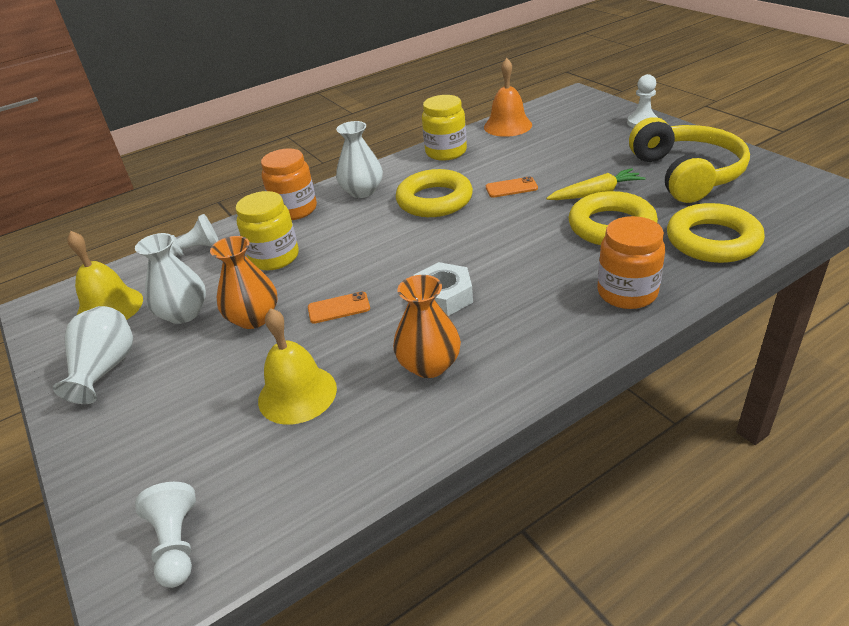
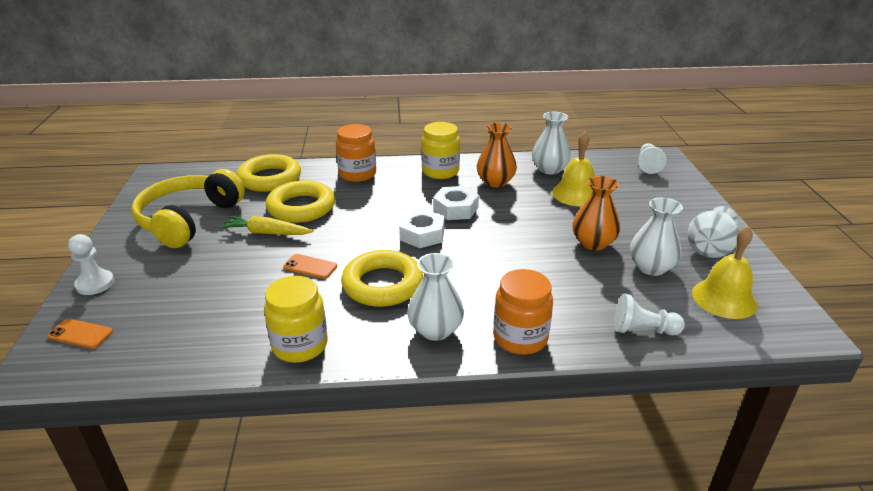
camera: 155 degrees left, 5 degrees down
(274, 257) = (562, 287): yellow jar -> yellow jar (440, 171)
(339, 308) = (528, 227): orange phone -> orange phone (80, 334)
(362, 437) = (549, 169): none -> white vase
(448, 251) = (422, 234): none -> white nut
(507, 126) = (187, 354): orange bell -> none

